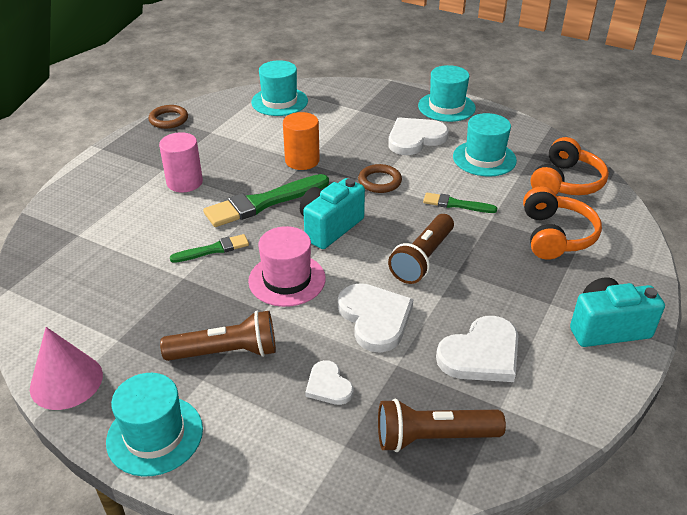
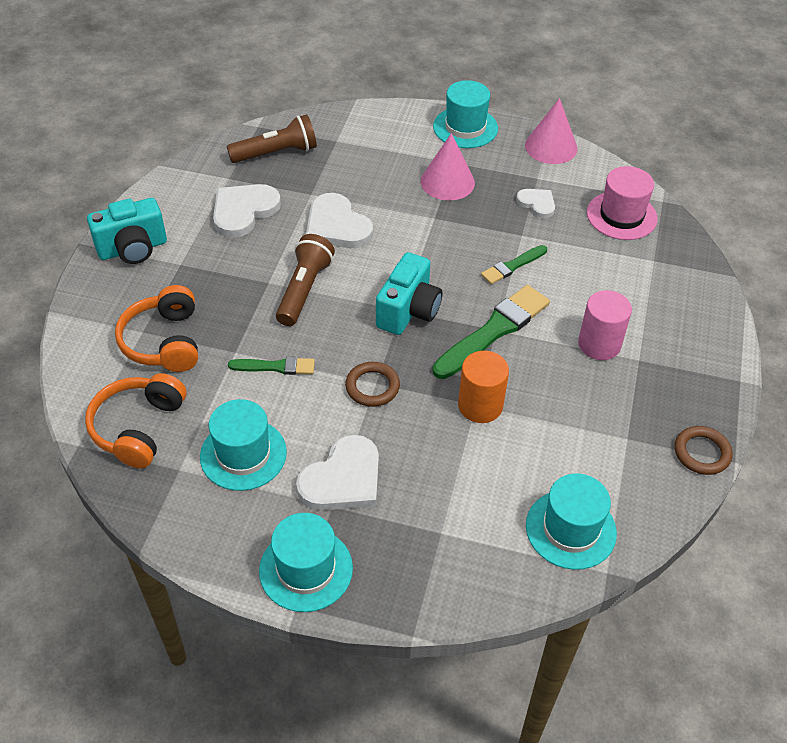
camera: 165 degrees right, 10 degrees up
(226, 352) = (447, 182): brown flashlight -> pink cone
(287, 279) = (427, 247): pink hat -> pink hat (621, 215)
(328, 385) = (359, 172): white heart -> white heart (537, 203)

